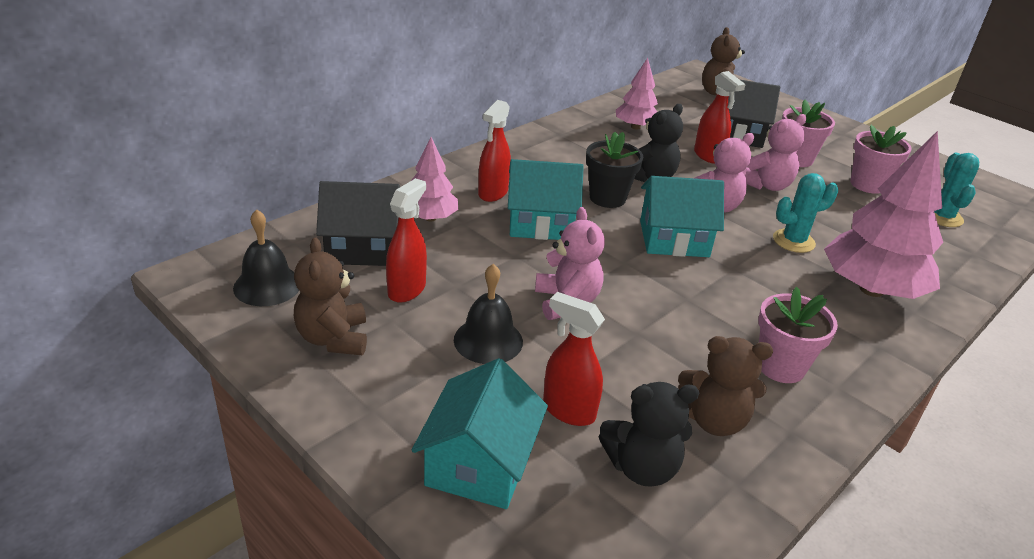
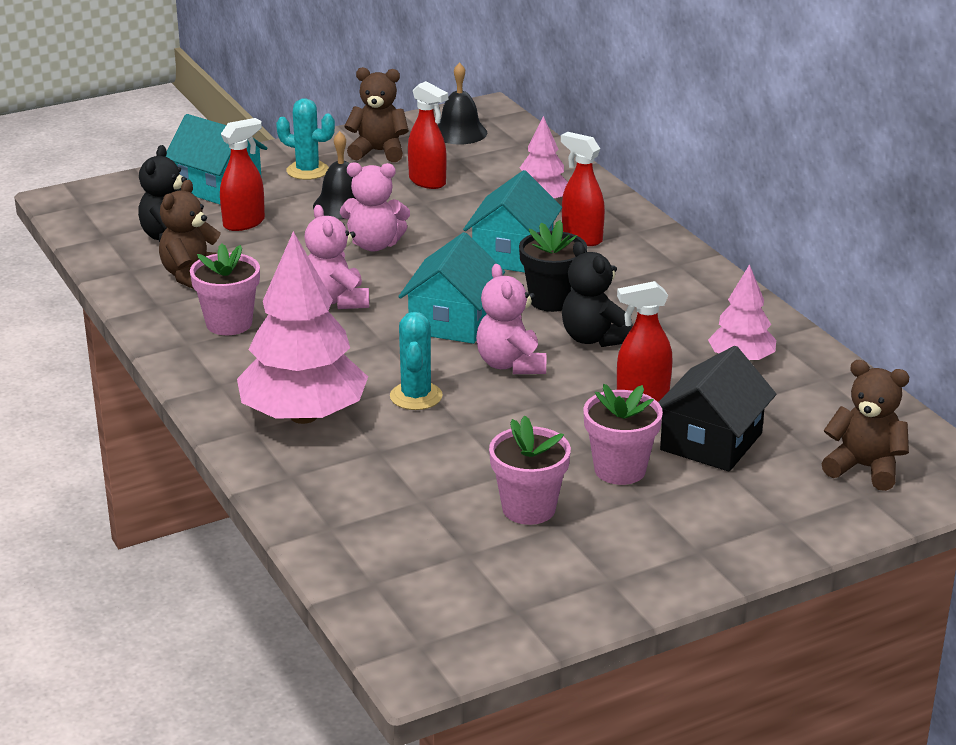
camera: 110 degrees right, 5 degrees down
(363, 247) = (501, 169): black house -> none
(766, 185) = (551, 419): pink teddy bear -> pink teddy bear (336, 301)
(942, 217) = (421, 541): turquoise cactus -> turquoise cactus (307, 171)

